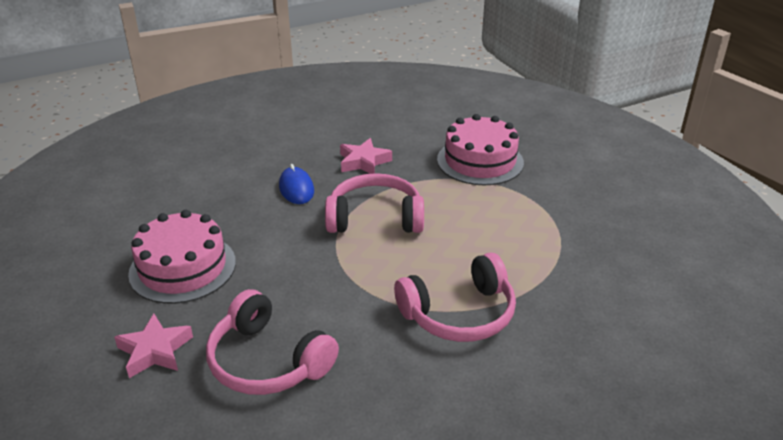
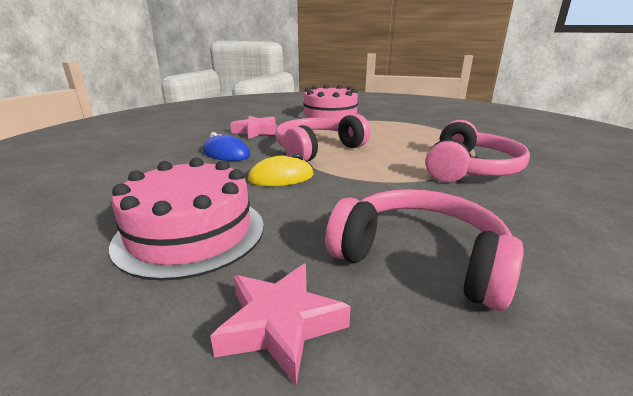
camera: 40 degrees left, 10 degrees down
(267, 361) = (420, 258): pink headphones -> pink headphones turned 150 degrees counterclockwise
(295, 242) = (281, 177): none -> yellow mouse

